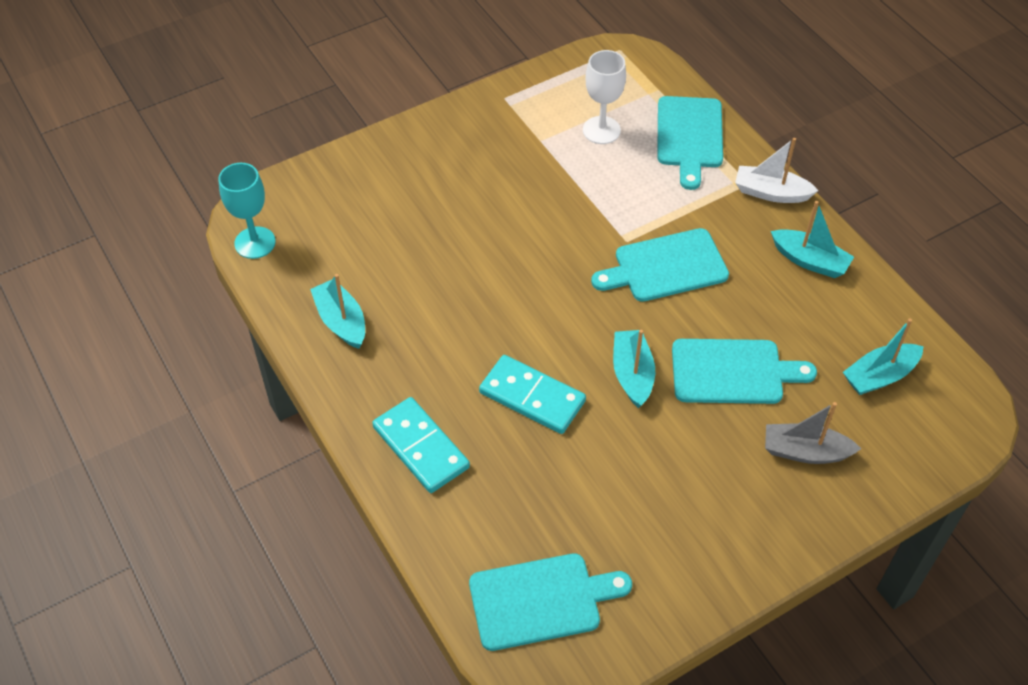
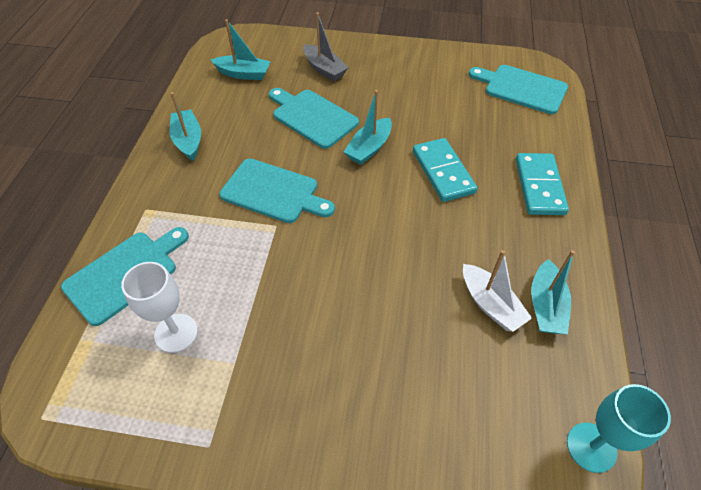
camera: 140 degrees left, 0 degrees up
(771, 193) = (143, 193): white boat -> white boat (490, 304)

